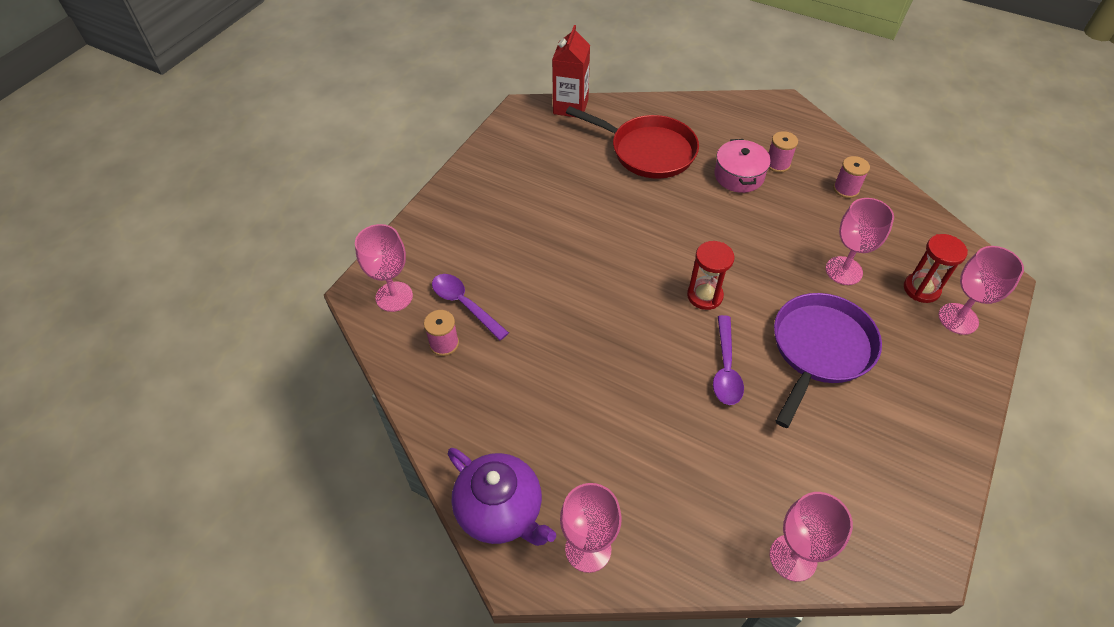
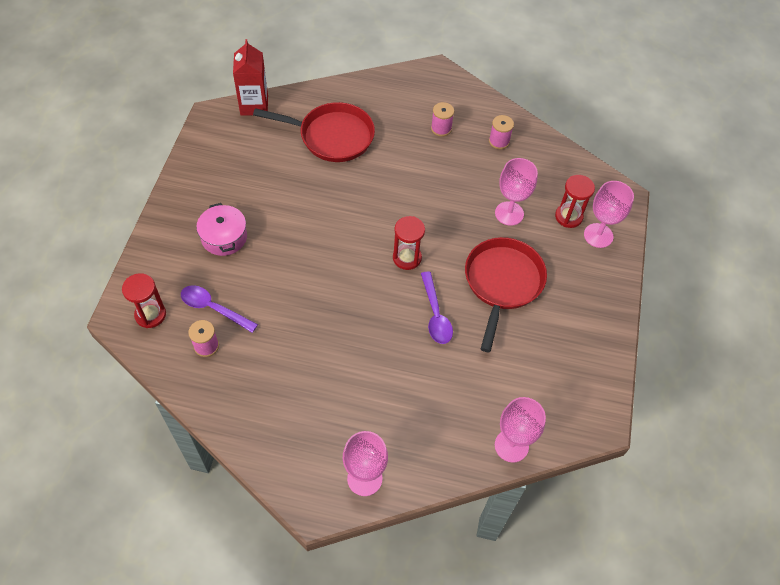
camera: 20 degrees left, 5 degrees up
(394, 296) = (150, 315): pink goblet -> red hourglass
(501, 511) = (291, 468): purple teapot -> none
(739, 175) = (412, 145): pink pot -> pink pot (224, 237)
(819, 349) = (502, 283): purple pan -> red pan

